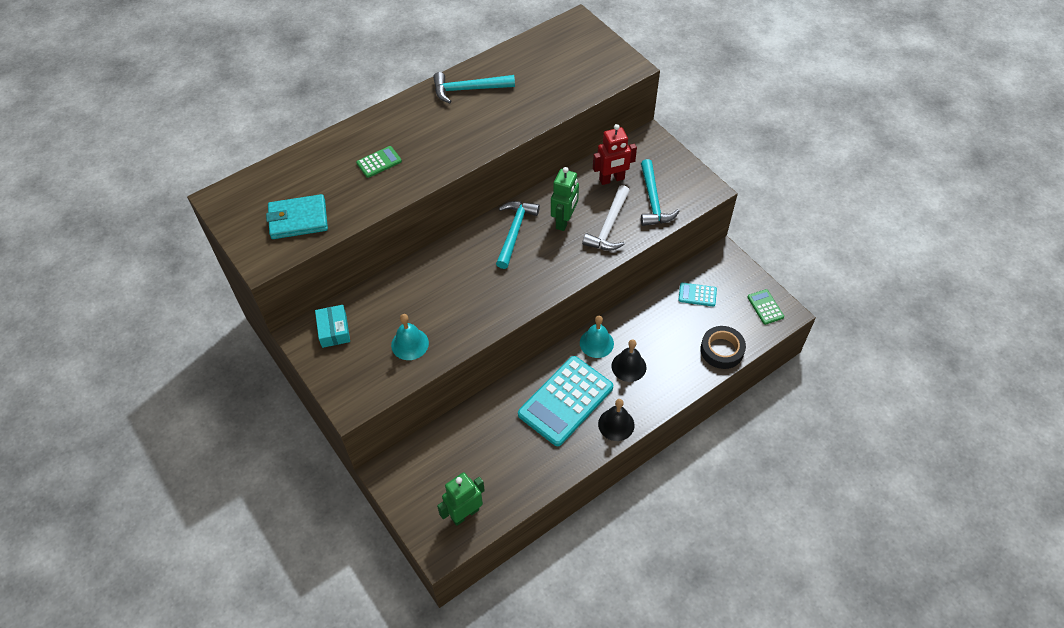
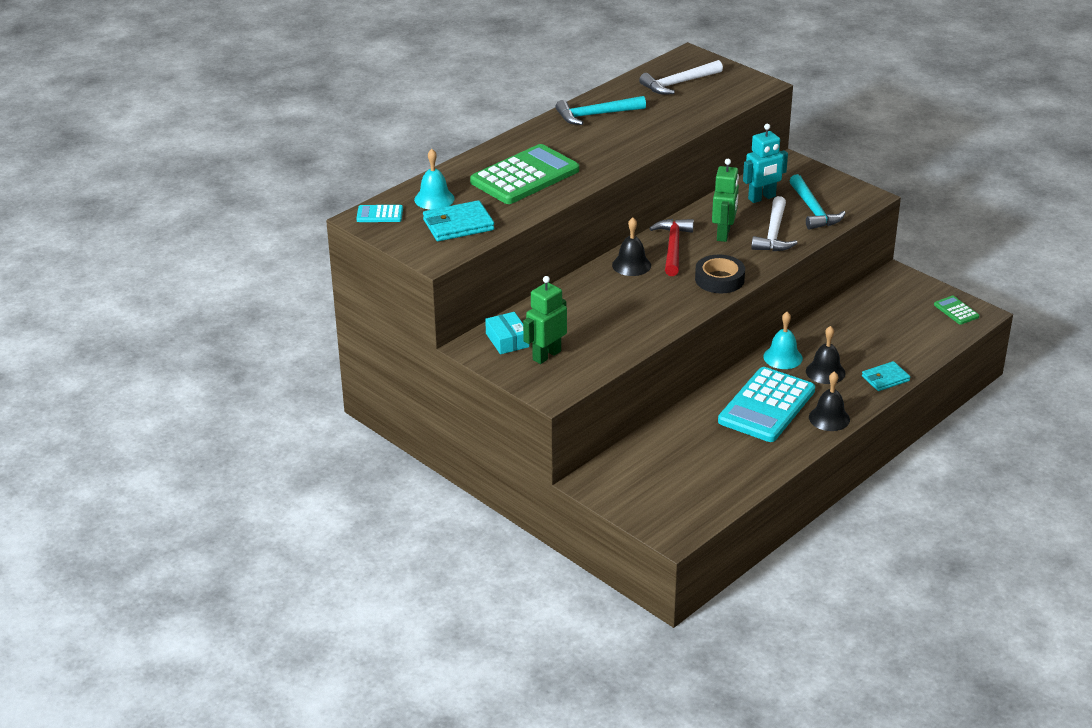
camera: 10 degrees left, 20 degrees down
(379, 162) = (525, 176): green calculator -> green calculator, size x2.27
(410, 344) = (595, 342): turquoise bell -> turquoise bell (434, 199)
(465, 513) = (690, 505): green robot -> green robot (546, 355)
(471, 249) = (631, 265): none -> black bell
(514, 232) = (673, 247): turquoise hammer -> red hammer
(556, 57) = (679, 83): none -> white hammer
(612, 179) = (762, 198): red robot -> turquoise robot
(679, 382) = (885, 378): none -> turquoise wallet
(697, 295) = (879, 308): turquoise calculator -> turquoise calculator (380, 214)
(722, 350) = (922, 349): black tape -> black tape (719, 279)

